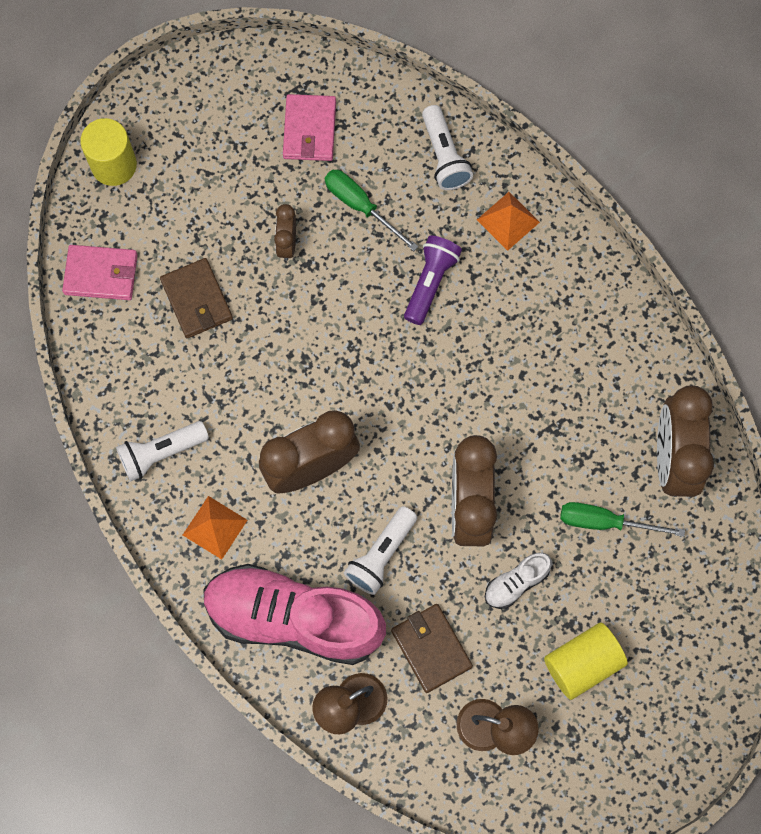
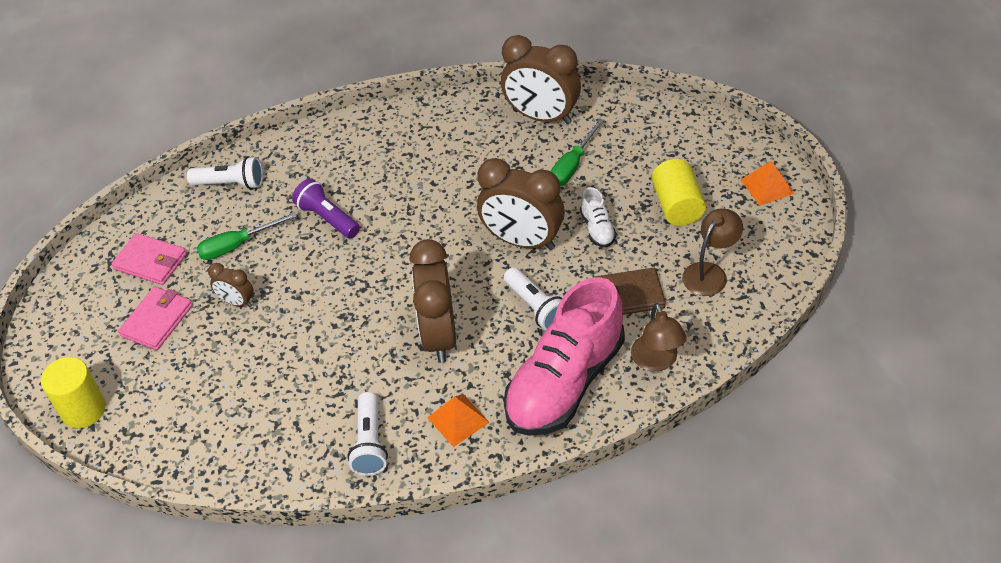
camera: 65 degrees left, 25 degrees down
(101, 274) = (177, 447): pink wallet -> pink wallet (157, 320)
(197, 300) = (246, 379): brown wallet -> none
(508, 220) = (307, 160): orange pyramid -> orange pyramid (767, 186)

